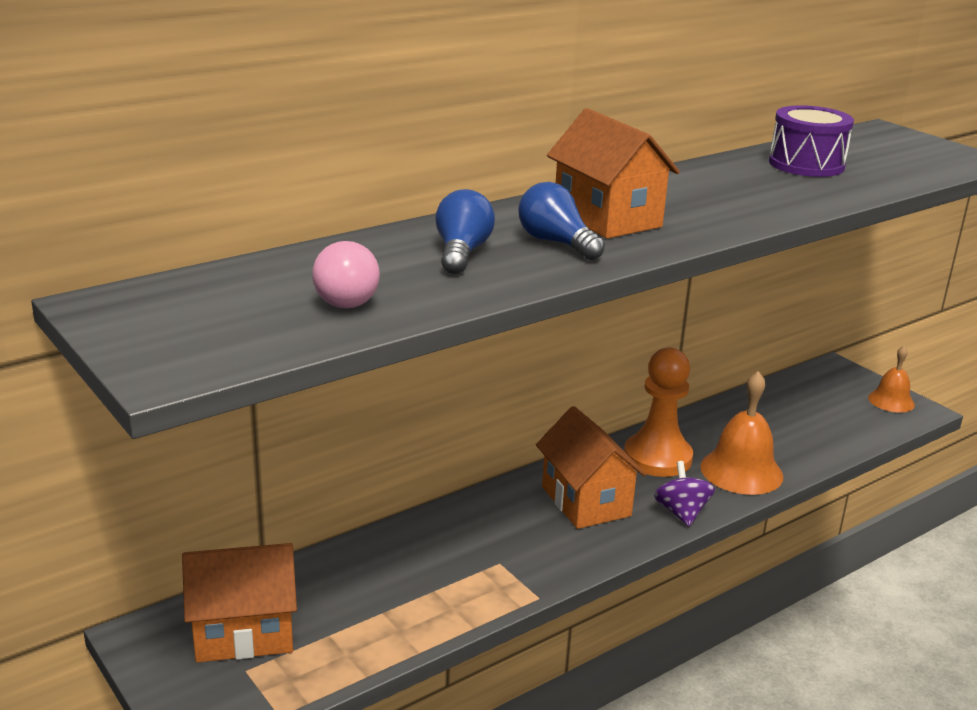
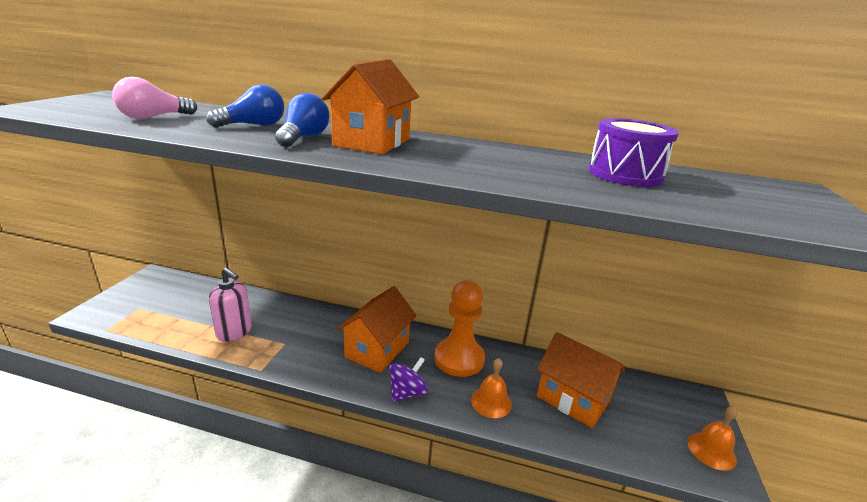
camera: 50 degrees right, 0 degrees up
(244, 633) = (168, 296): orange house -> orange house (573, 399)
(426, 595) = (234, 332): none -> pink soap dispenser
(741, 471) = (491, 402): orange bell -> orange bell, size x0.61

